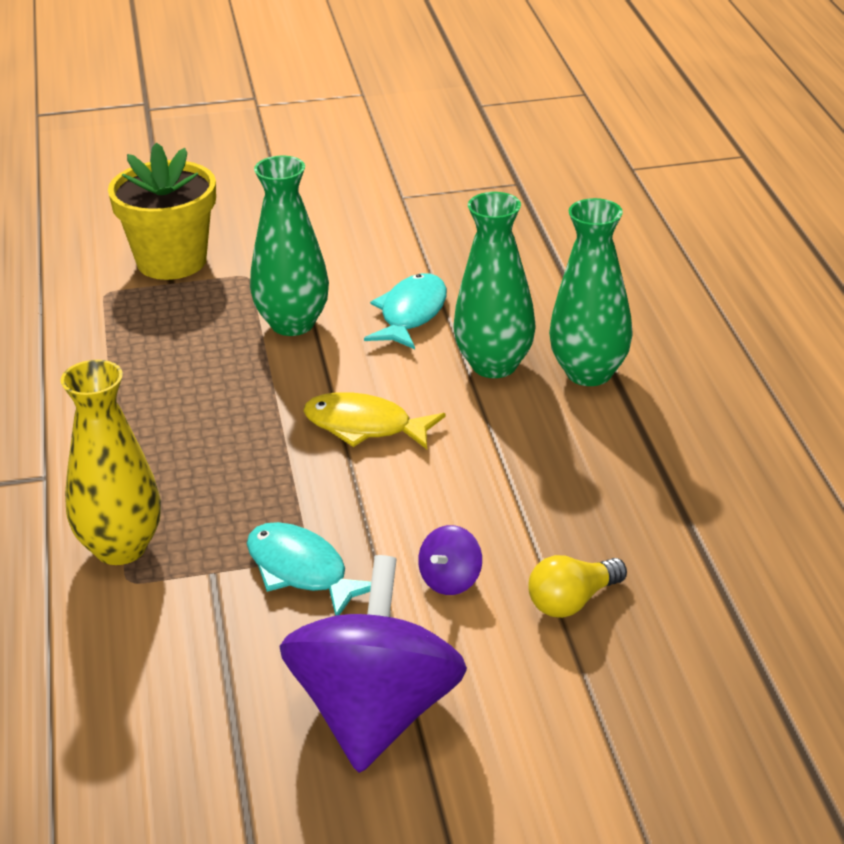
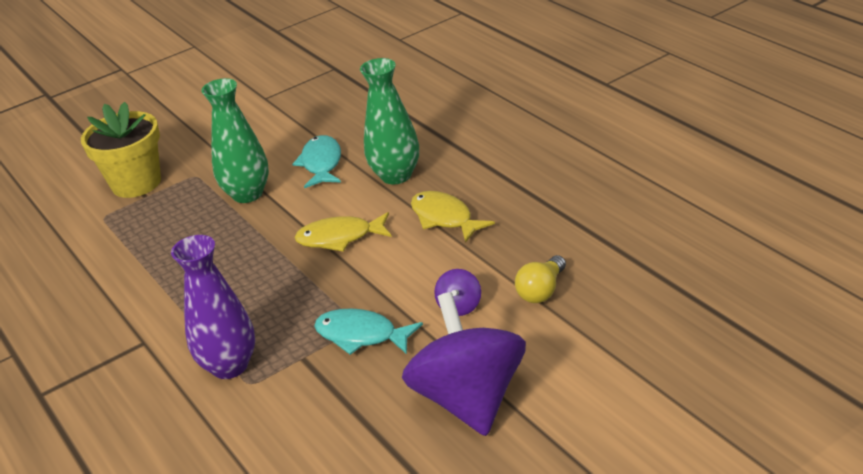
camera: 20 degrees left, 0 degrees up
(120, 548) = (230, 366): yellow vase -> purple vase
(516, 449) = (444, 218): none -> yellow fish
(589, 373) = (458, 161): green vase -> none

